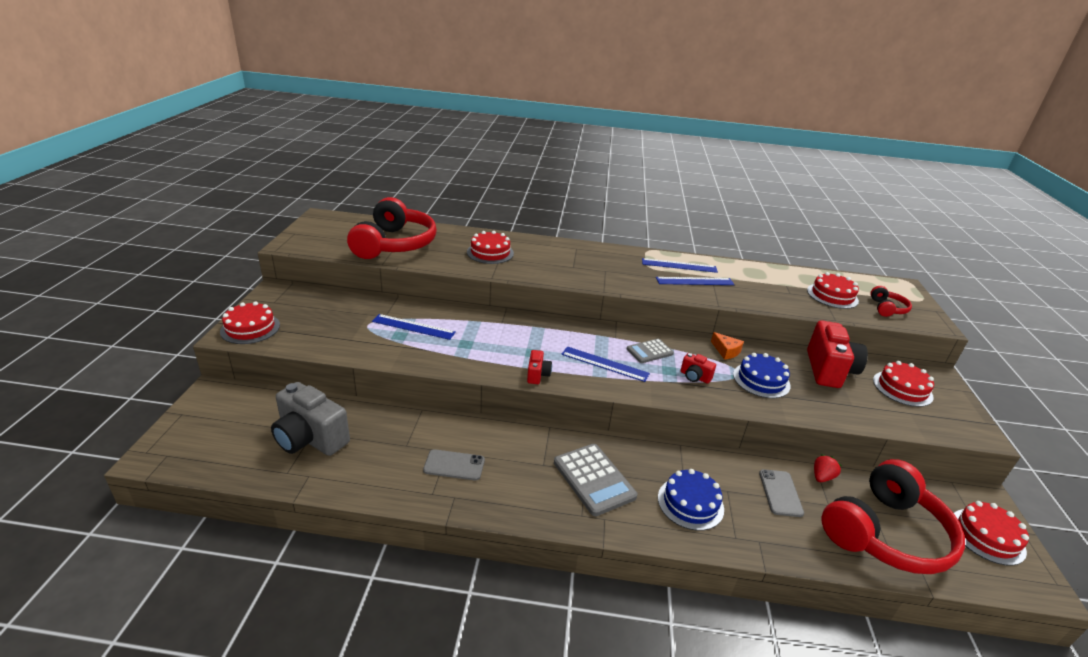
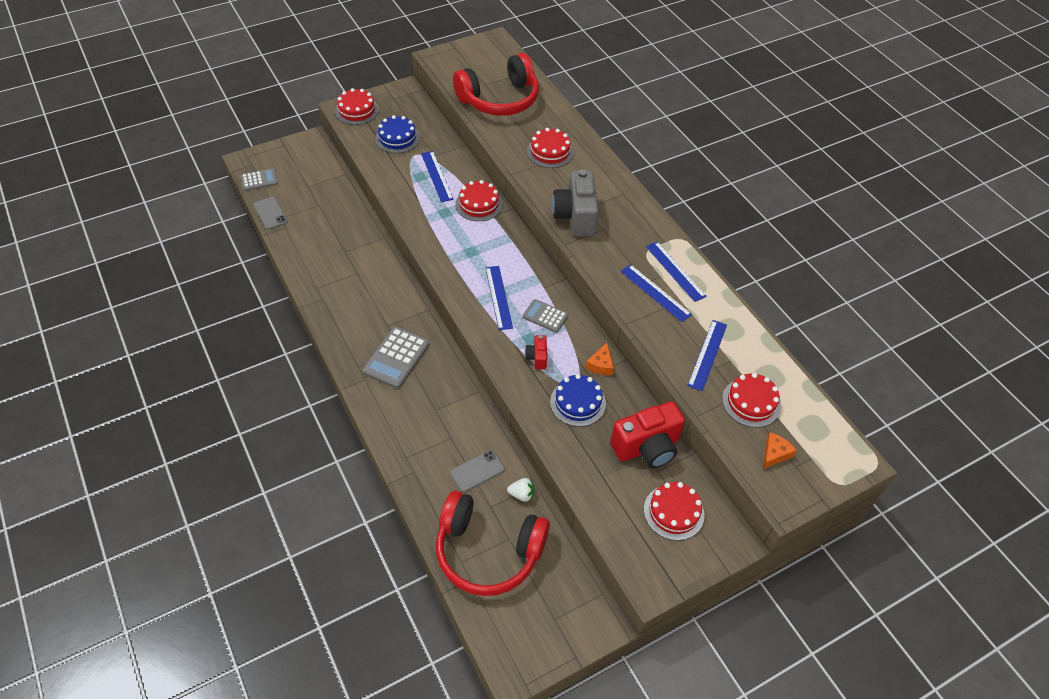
camera: 55 degrees right, 20 degrees up
(201, 461) = (259, 180): none -> grey calculator
(310, 439) = (312, 208): grey camera -> grey camera (575, 216)
(454, 465) = (348, 283): grey phone -> grey phone (270, 213)
(537, 375) = (446, 268): red camera -> none
(690, 503) = (419, 420): blue cake -> blue cake (397, 138)
(775, 290) = (707, 354): none -> blue ruler
(822, 477) = (521, 494): red strawberry -> white strawberry
(887, 308) = (774, 454): red headphones -> orange cheese
(987, 536) = (546, 627): red cake -> red cake (479, 204)

